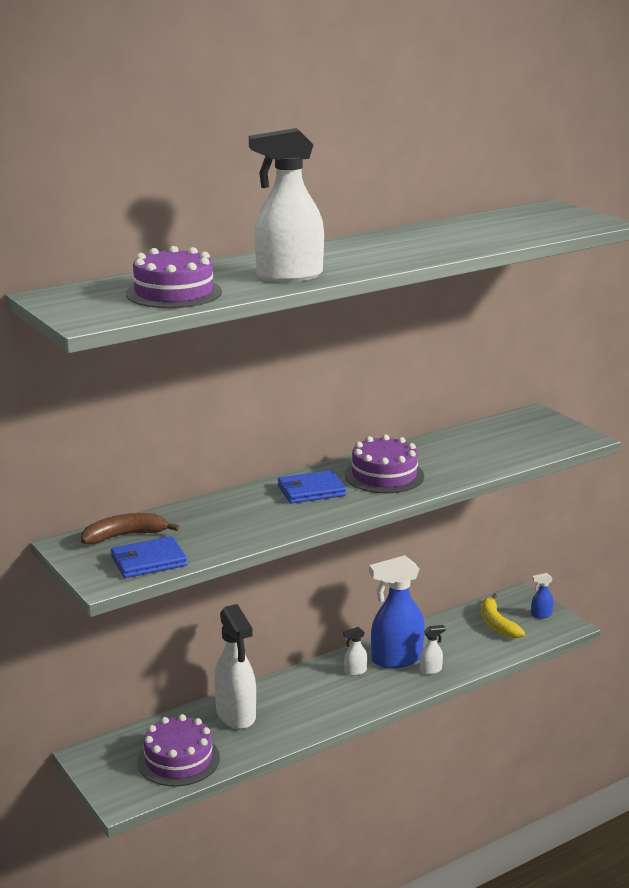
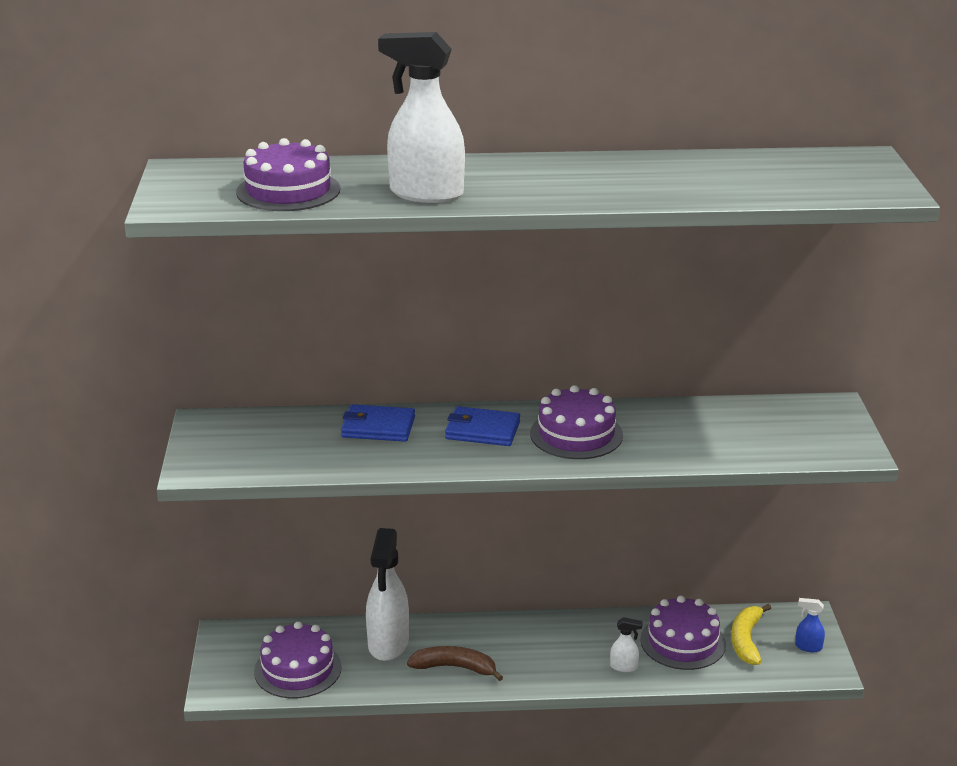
camera: 30 degrees right, 5 degrees up
(125, 536) = (259, 427): brown banana -> brown banana (455, 667)
(148, 561) = (250, 461): blue wallet -> blue wallet (378, 427)
(355, 671) = (544, 640): white spray bottle -> none
(396, 659) = (598, 642): blue spray bottle -> none
(455, 639) = (683, 642): none -> purple cake

